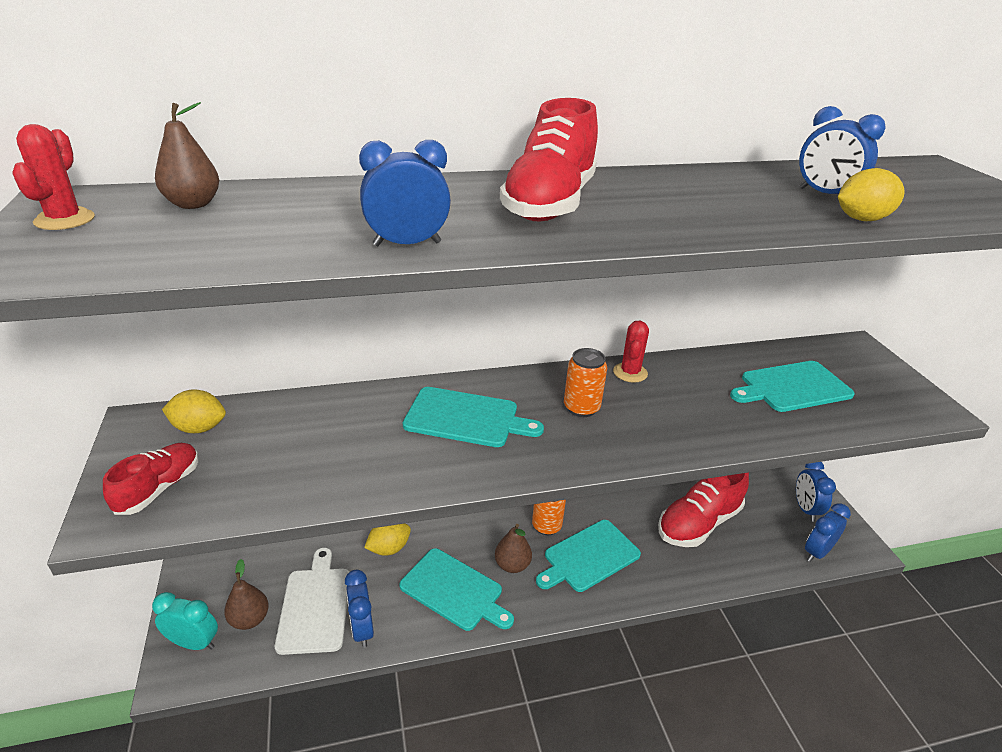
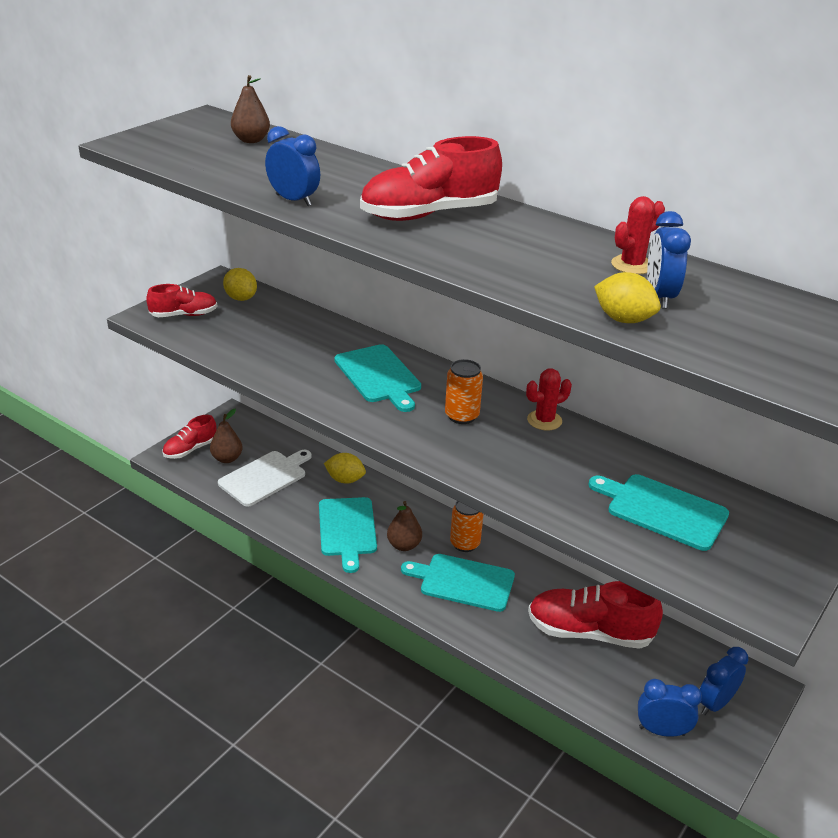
camera: 50 degrees right, 0 degrees up
(64, 220) = (187, 128): red cactus -> red cactus (632, 265)
(194, 643) = (190, 449): turquoise clock -> red shoe
(362, 629) = (271, 506): blue clock -> none

